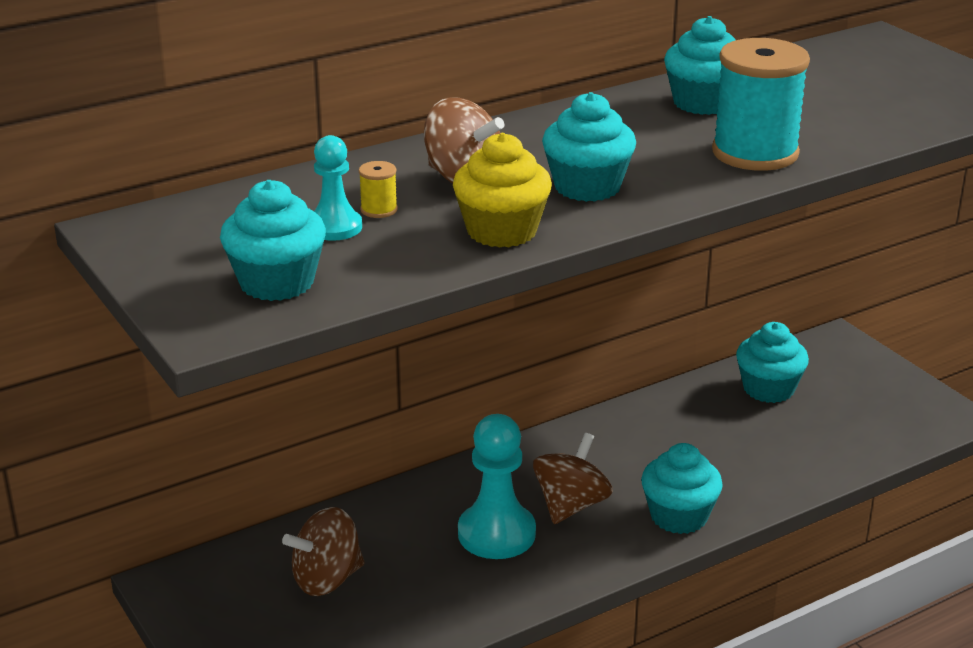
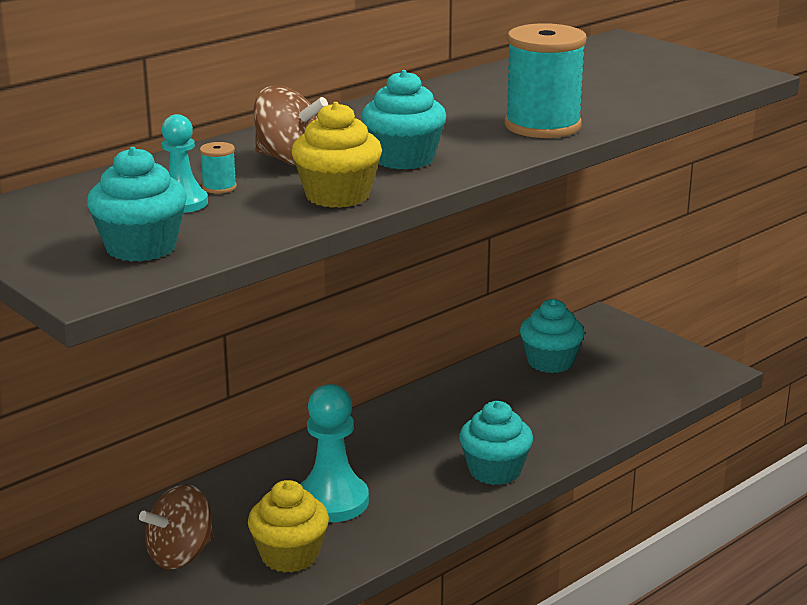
camera: 10 degrees left, 5 degrees down
(379, 210) = (219, 187): yellow spool -> turquoise spool
(439, 593) = (289, 555): none -> yellow cupcake
(571, 505) = (395, 471): brown spinning top -> none
(703, 103) = (485, 93): turquoise cupcake -> none

